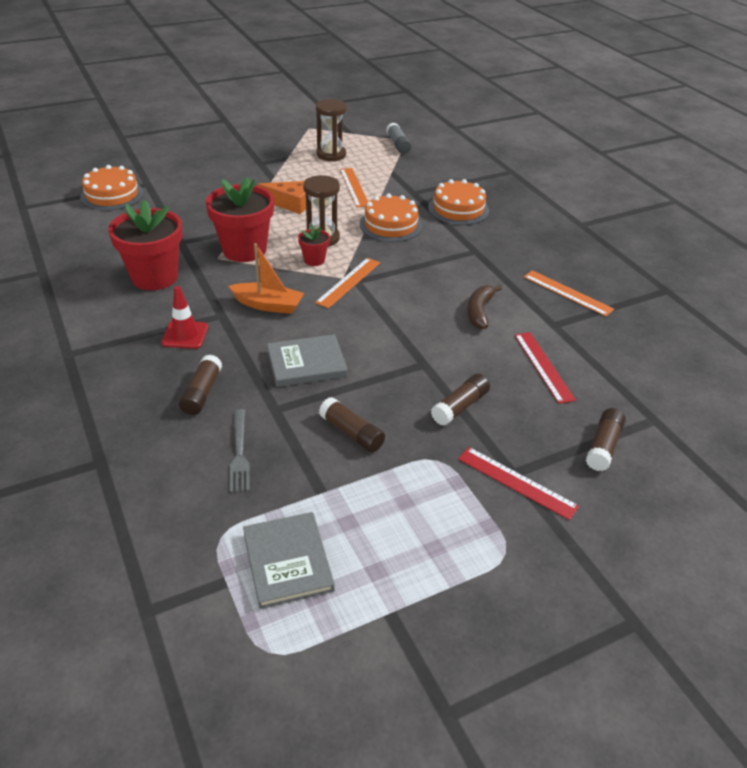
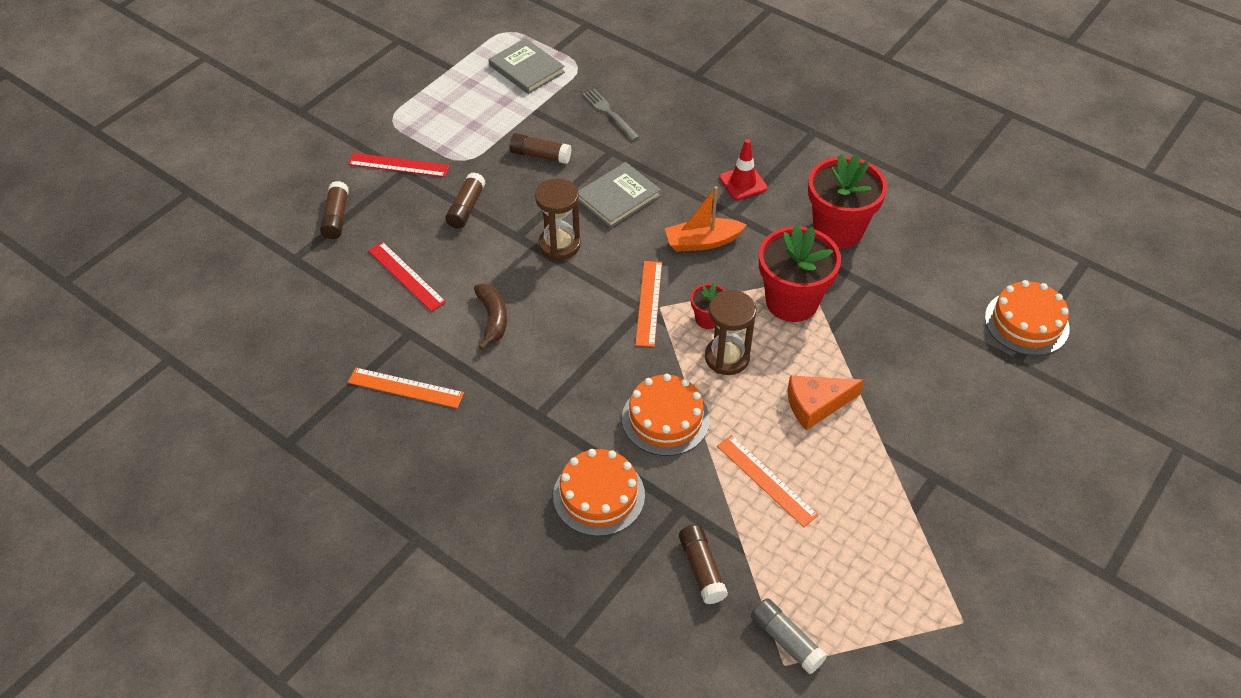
camera: 155 degrees right, 10 degrees up
(202, 392) = (678, 142): brown glue stick -> brown glue stick (702, 569)
(331, 155) = (861, 552): brown hourglass -> brown hourglass (559, 245)

